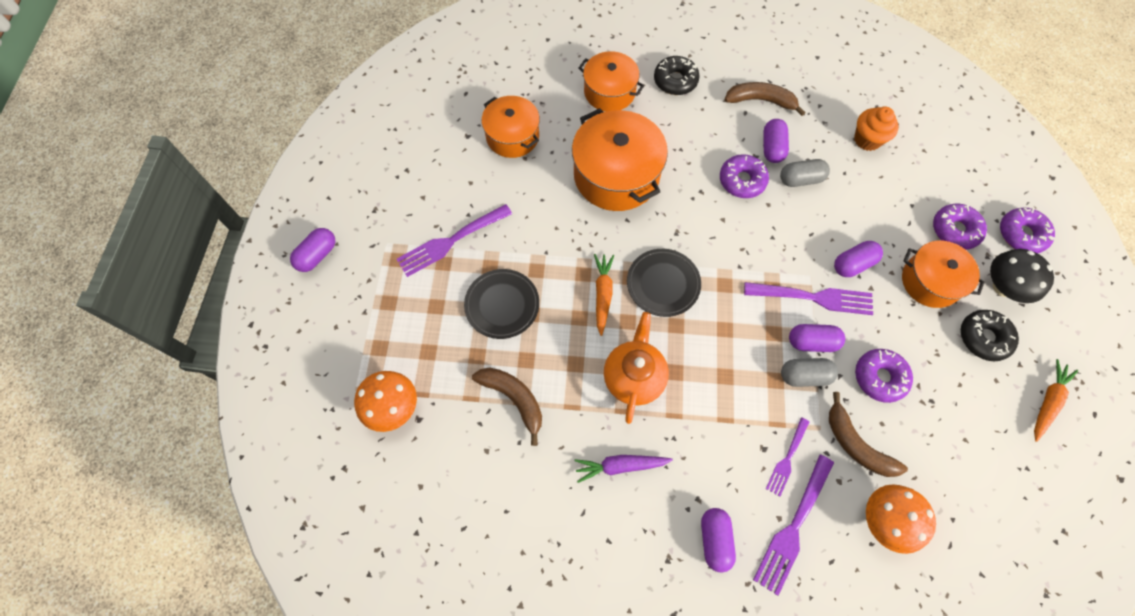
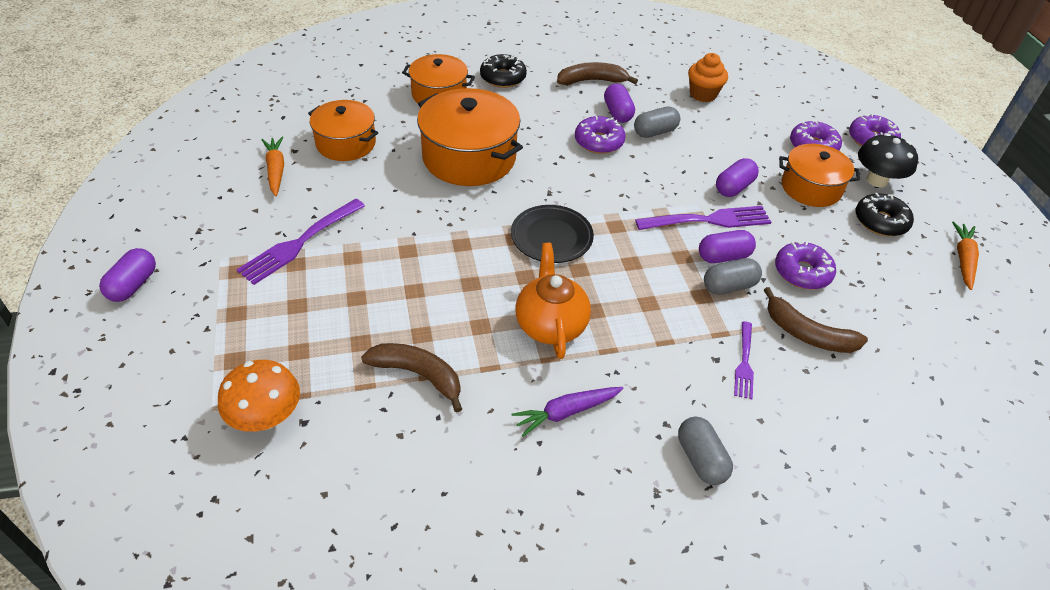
camera: 20 degrees left, 20 degrees down
(502, 305) = (377, 289): black plate -> none
(603, 294) = (489, 258): orange carrot -> orange carrot (276, 170)
(715, 540) = (701, 459): purple capsule -> grey capsule
(793, 527) = (779, 425): purple fork -> none
(885, 520) = (868, 394): orange mushroom -> none

